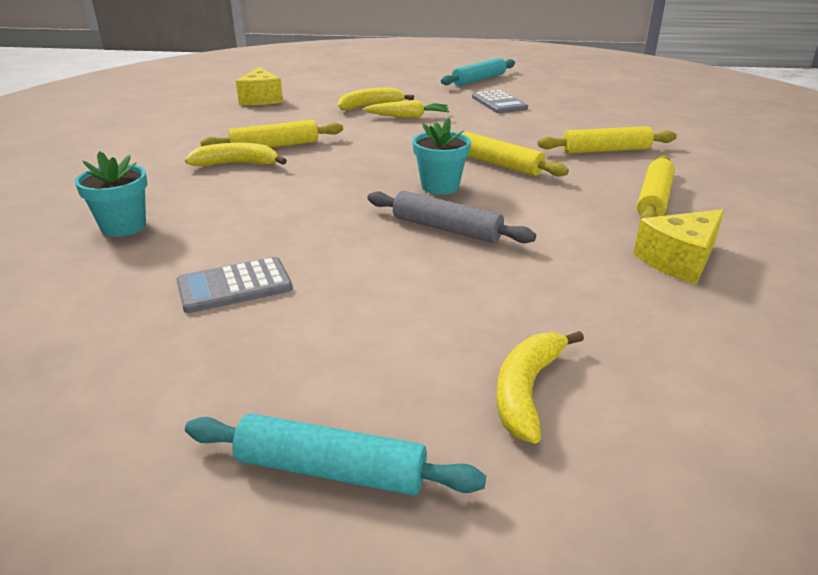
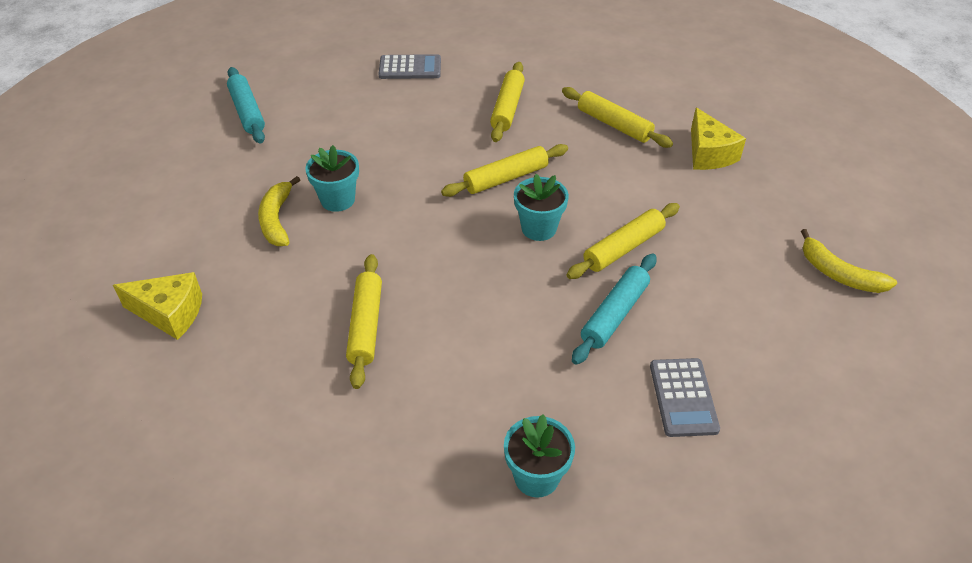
camera: 70 degrees left, 15 degrees up
(237, 164) = (405, 366): yellow banana -> none
(331, 470) = (900, 376): turquoise rolling pin -> turquoise rolling pin (614, 314)
(408, 117) = (337, 200): yellow carrot -> turquoise flower pot
(446, 229) = (623, 248): grey rolling pin -> yellow rolling pin
(499, 103) = (339, 124): grey calculator -> grey calculator (410, 68)

